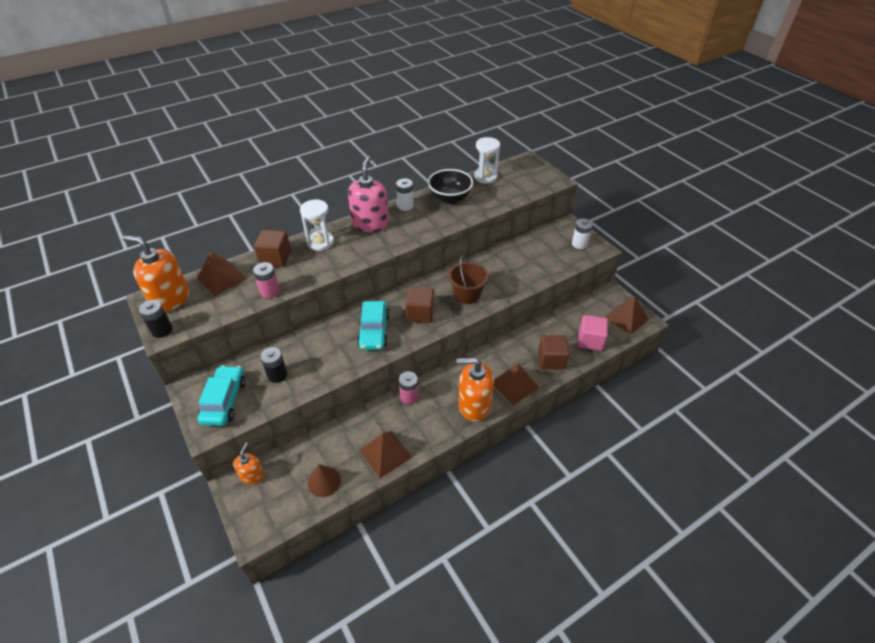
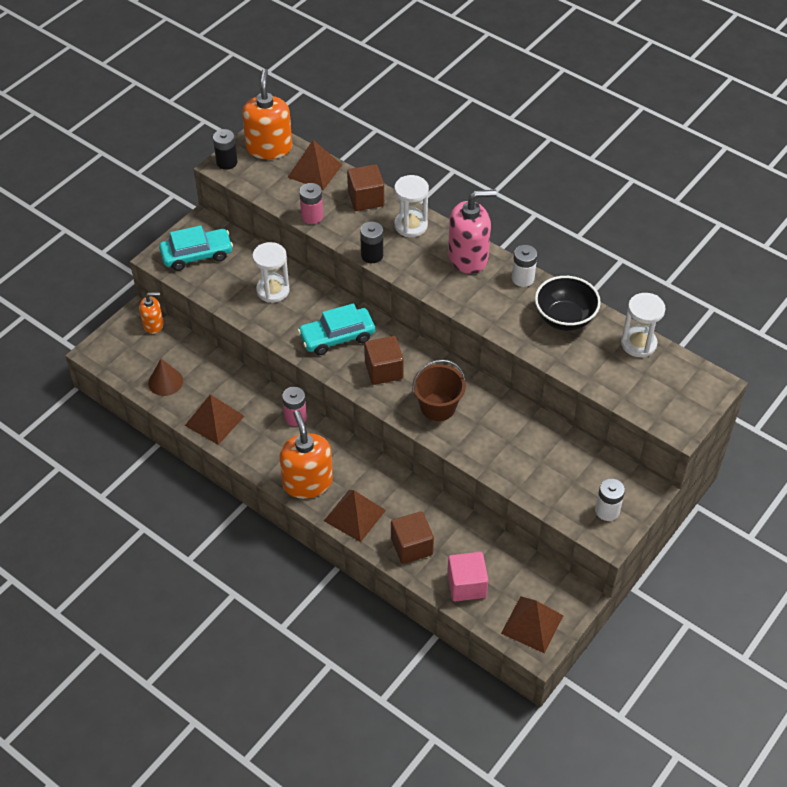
camera: 70 degrees right, 5 degrees up
(277, 375) = (243, 280): black battery -> black battery (372, 255)
(301, 358) = (273, 290): none -> white hourglass

